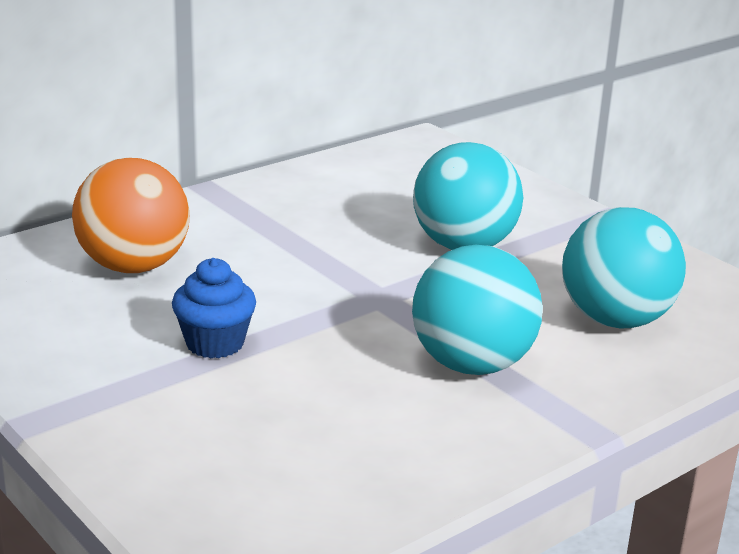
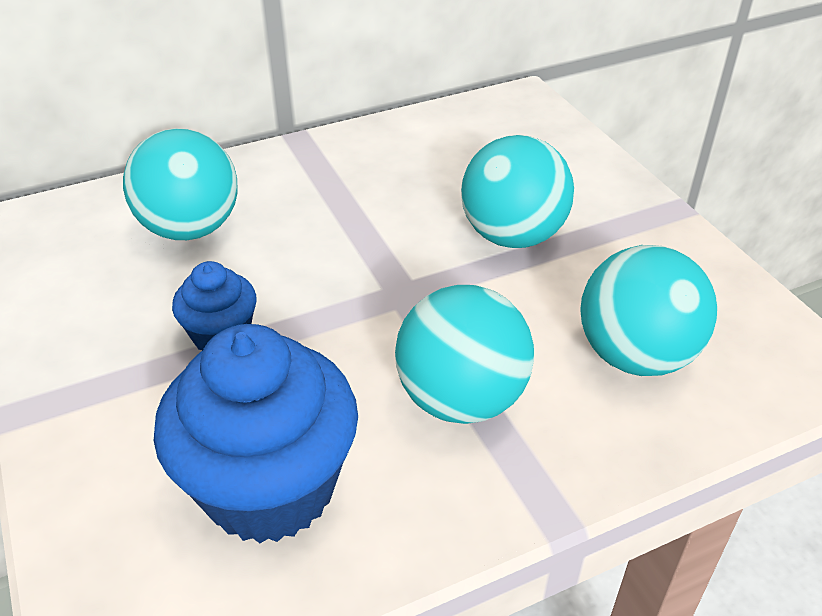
camera: 15 degrees right, 15 degrees up
(134, 266) = (191, 229): orange ball -> turquoise ball
(324, 442) = (270, 487): none -> blue cupcake

